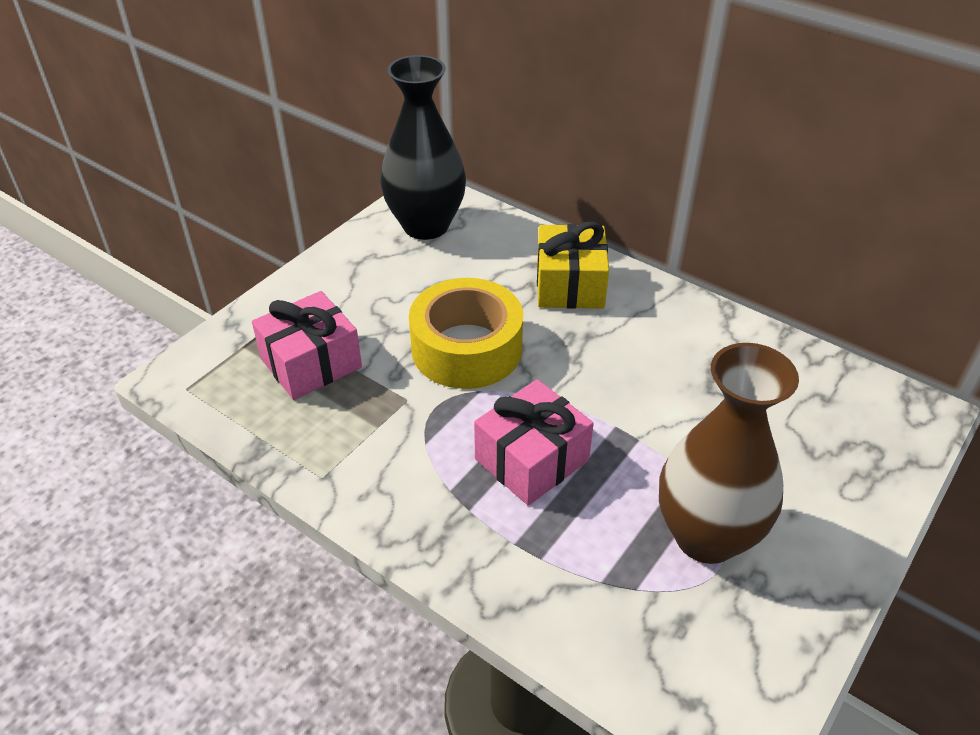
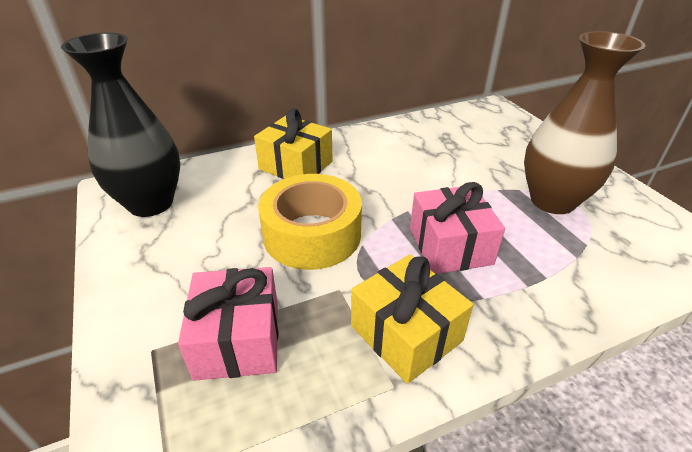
camera: 60 degrees left, 5 degrees down
(383, 465) = (406, 333): none -> yellow gift

